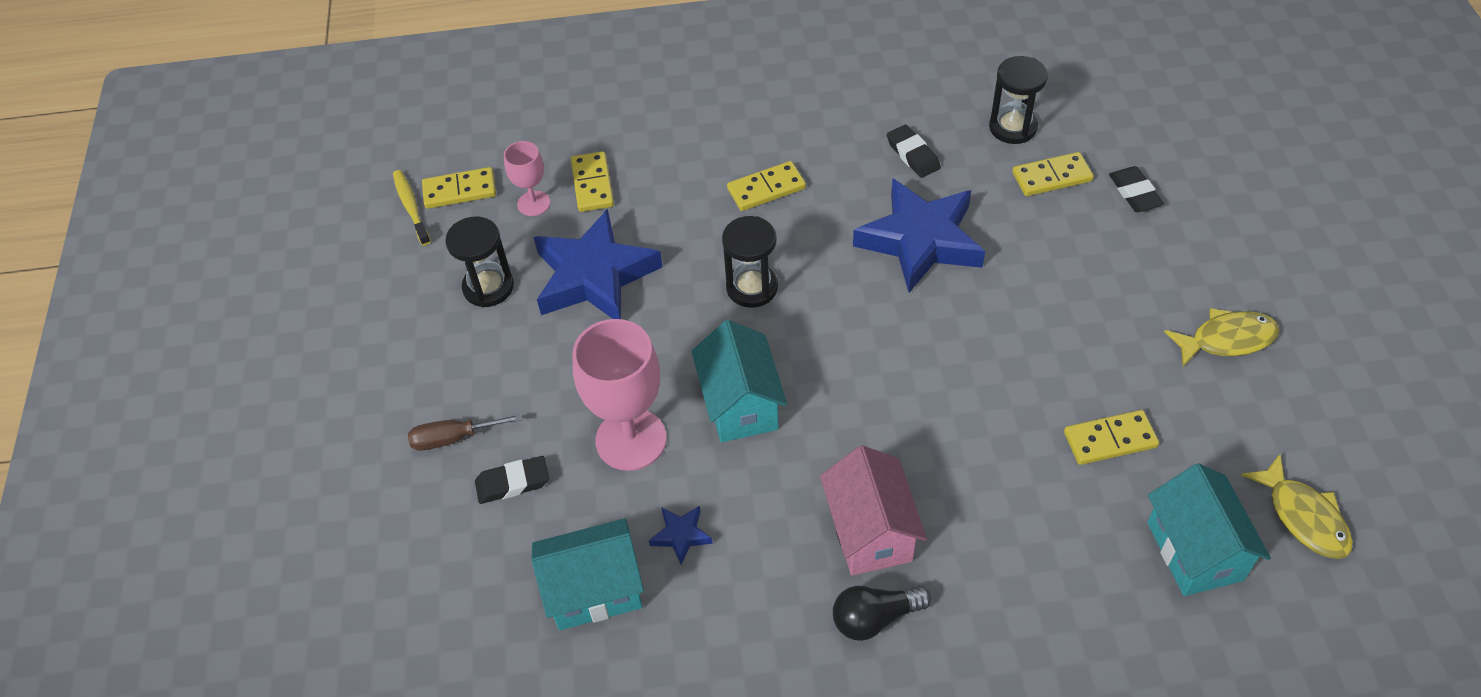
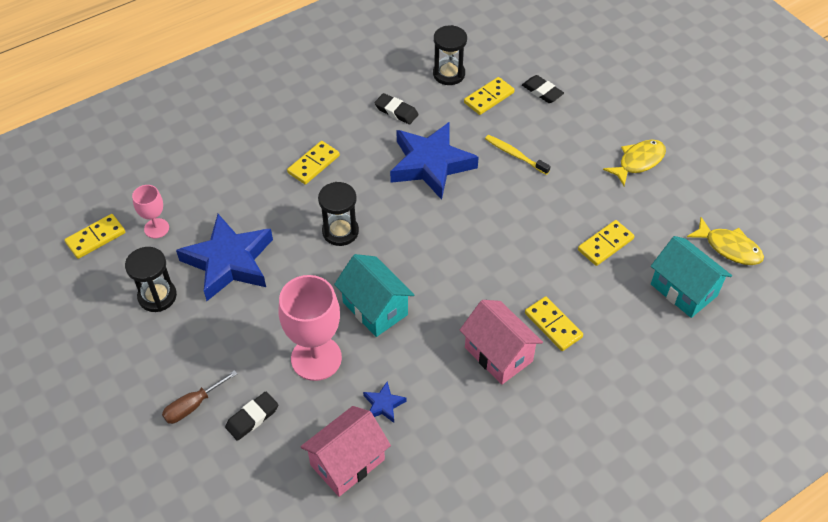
camera: 30 degrees left, 0 degrees up
(411, 207) = (65, 262): yellow toothbrush -> yellow toothbrush (515, 155)
(592, 184) = (191, 201): yellow domino -> yellow domino (553, 325)
(594, 591) = (347, 462): turquoise house -> pink house
(875, 618) = (529, 404): black light bulb -> none

